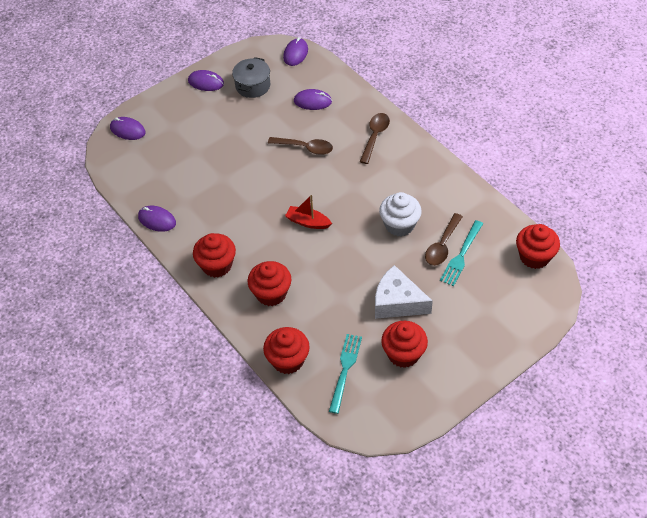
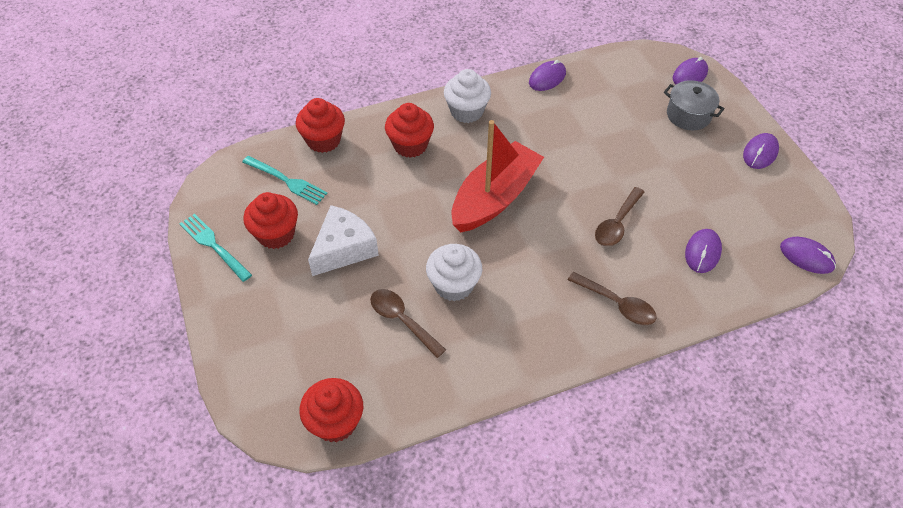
camera: 105 degrees right, 0 degrees up
(217, 265) = (466, 111): red cupcake -> white cupcake
(253, 86) = (745, 196): grey pot -> grey pot (688, 115)
(308, 222) = (495, 198): red boat -> red boat, size x2.12
(461, 255) = (378, 336): turquoise fork -> turquoise fork (214, 245)

